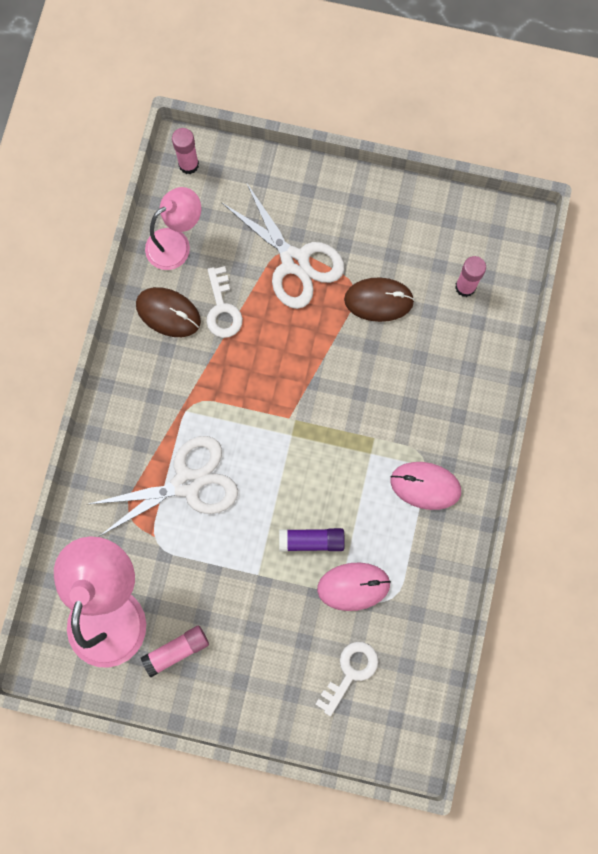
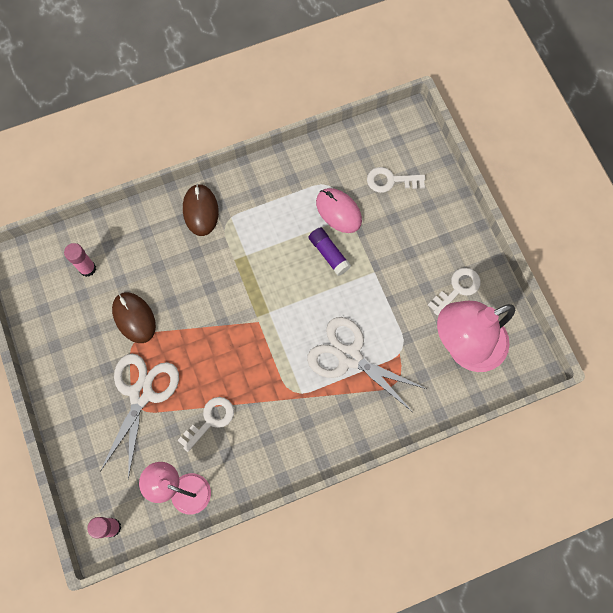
camera: 125 degrees left, 5 degrees down
(168, 313) = (239, 456): brown mouse -> brown mouse (200, 211)
(176, 650) = (457, 288): pink glue stick -> white key
(425, 486) = (244, 209): pink mouse -> none

